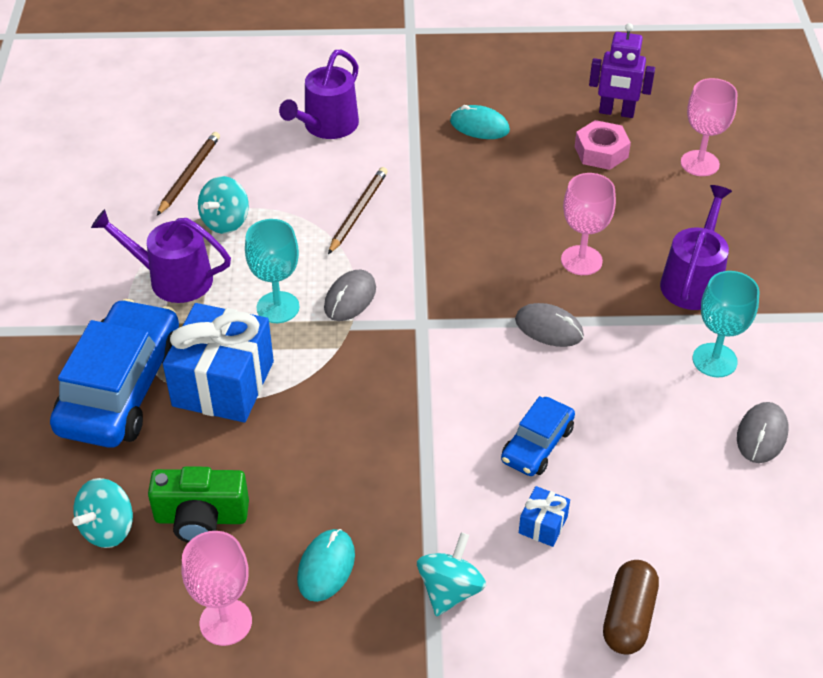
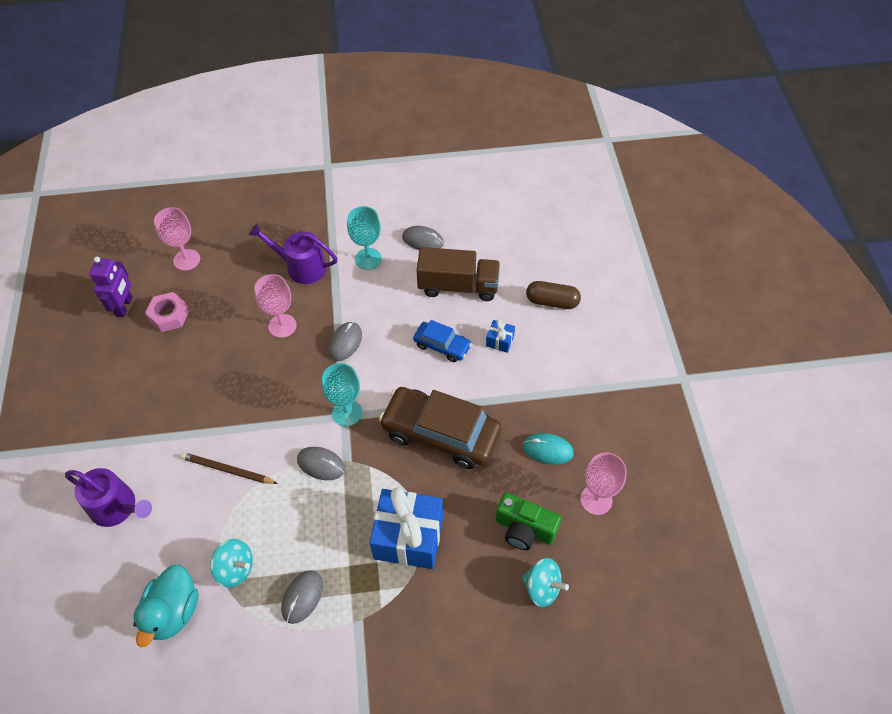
camera: 95 degrees left, 10 degrees up
(121, 388) = (419, 610): blue car -> none
(173, 279) = (302, 597): purple watering can -> grey mouse
(189, 175) = (173, 611): brown pencil -> turquoise duck
(201, 518) = (524, 529): green camera -> green camera turned 120 degrees clockwise
(278, 307) = (331, 512): turquoise goblet -> turquoise goblet (347, 413)
(376, 430) = (440, 434): none -> brown car
(450, 590) = (551, 384): turquoise spinning top -> none
(479, 126) = (130, 394): turquoise mouse -> none
(661, 477) = (458, 286): none -> brown truck

